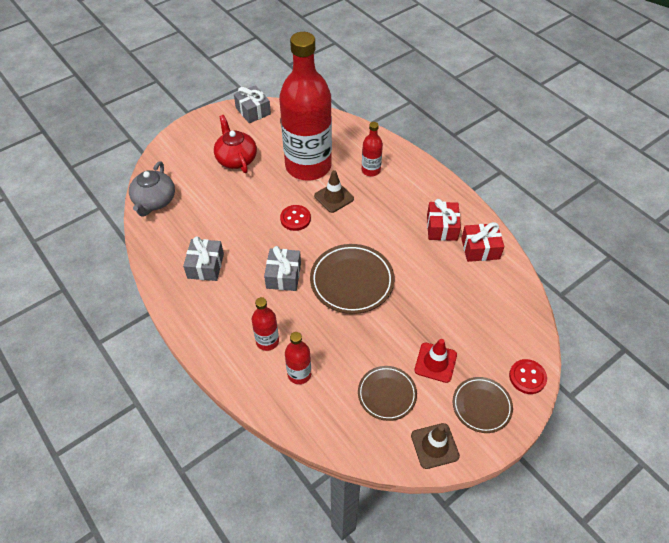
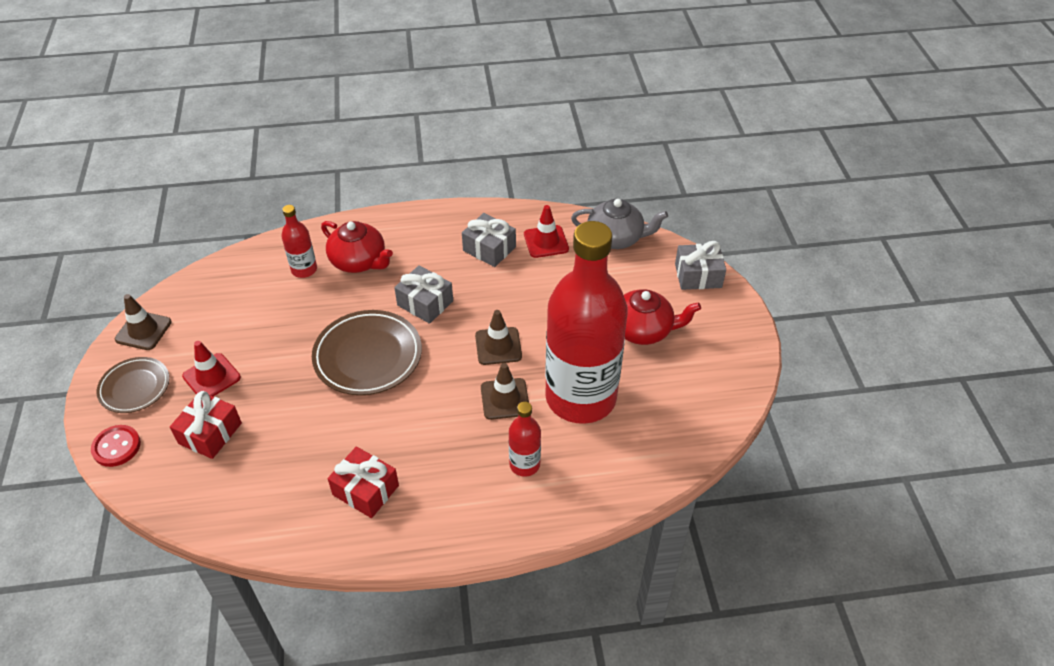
camera: 120 degrees right, 5 degrees down
(154, 201) = (616, 238): grey teapot -> grey teapot turned 150 degrees clockwise
(179, 237) = (546, 242): none -> red traffic cone
(253, 111) = (735, 383): grey gift -> grey gift (698, 275)
(267, 341) = (359, 261): red bottle -> red teapot
(295, 219) = (498, 346): red button -> brown traffic cone
(387, 394) = (222, 321): brown plate -> none
(480, 249) = (299, 513): red gift -> red gift (210, 433)

